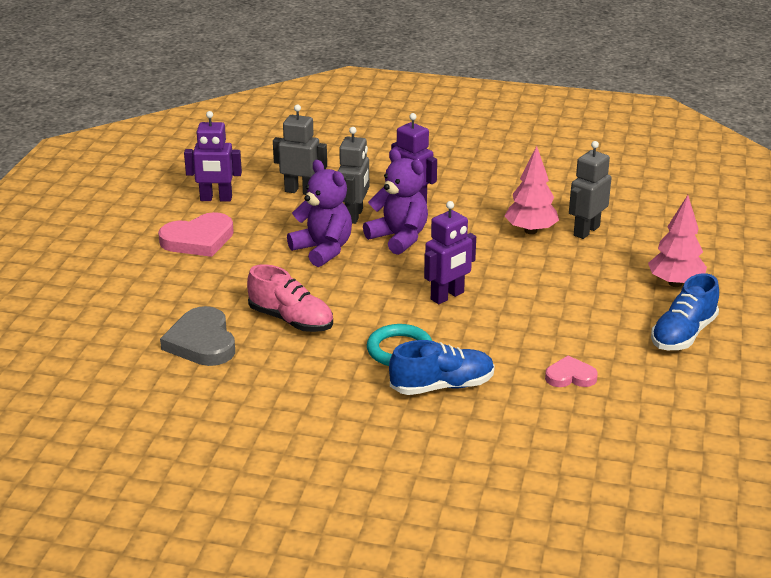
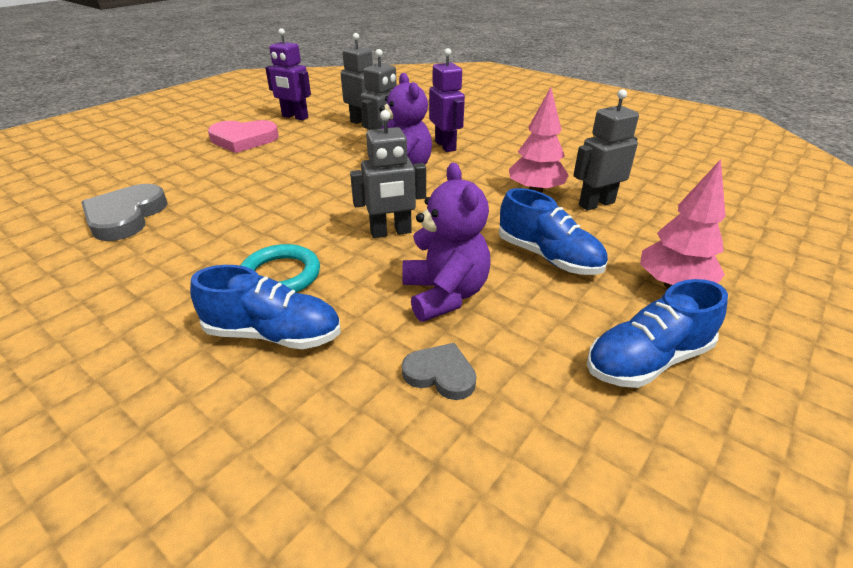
camera: 25 degrees right, 5 degrees up
(291, 320) = (222, 217): pink shoe -> none
(323, 250) = (326, 166): purple teddy bear -> purple teddy bear (445, 295)
(447, 296) = (391, 232): purple robot -> grey robot
(570, 376) = (440, 374): pink heart -> grey heart
(581, 285) = (548, 257): none -> blue shoe

